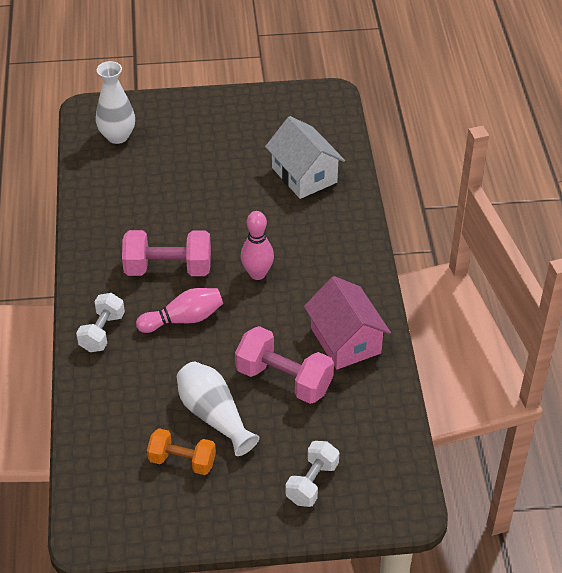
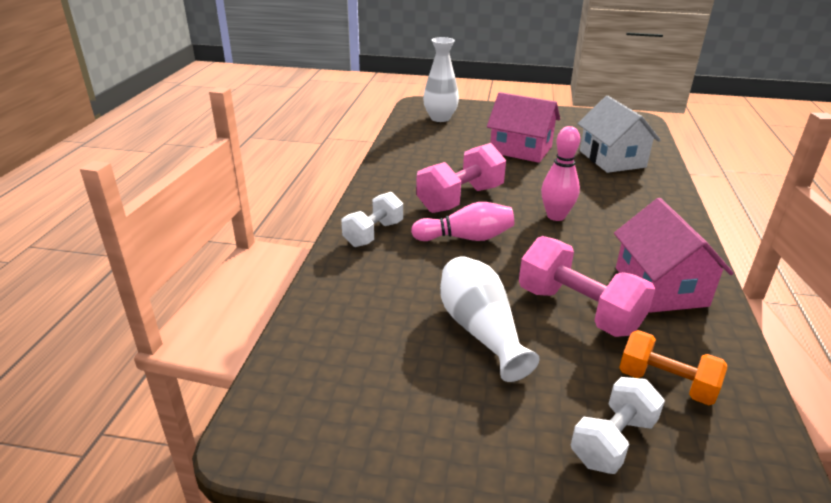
camera: 15 degrees right, 15 degrees down
(168, 268) = (460, 199): pink dumbbell -> pink dumbbell turned 60 degrees counterclockwise
(182, 461) = (425, 372): orange dumbbell -> orange dumbbell (666, 384)
(213, 177) = (521, 149): none -> pink house

